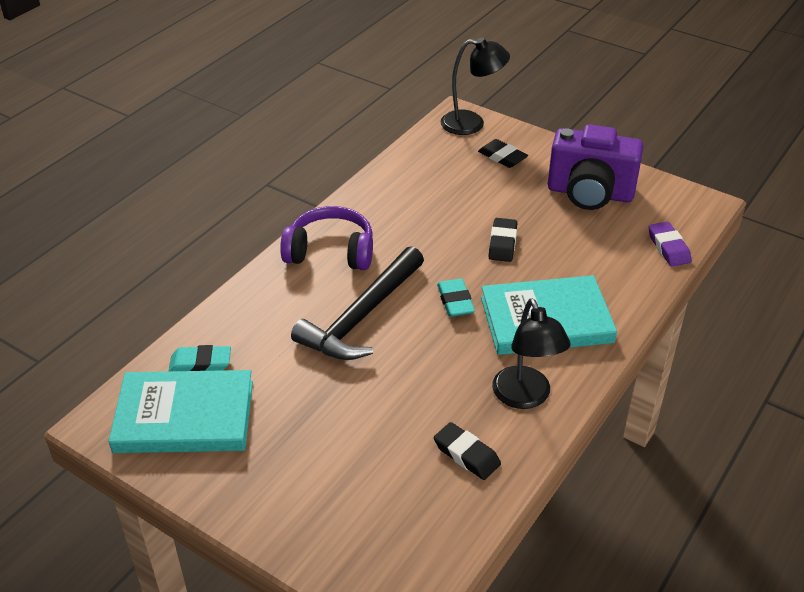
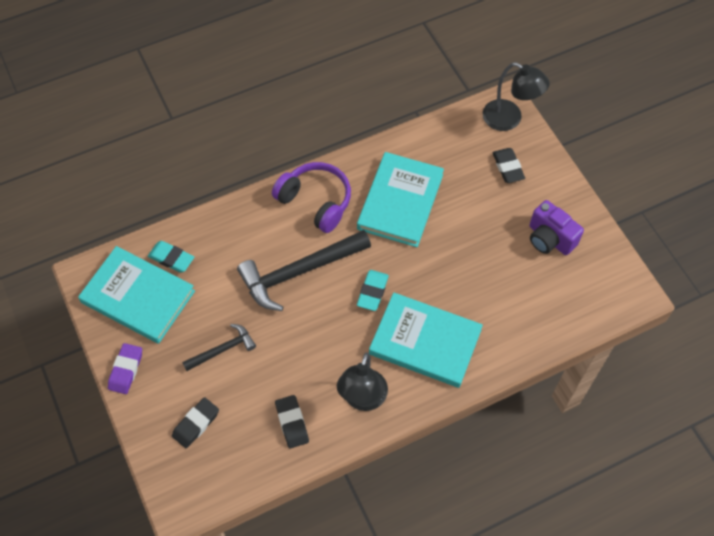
camera: 30 degrees right, 20 degrees up
(329, 422) = (223, 349): none -> black hammer
(420, 219) = (400, 201): none -> turquoise book
(502, 243) = (445, 255): black eraser -> black eraser (196, 424)
(590, 193) = (549, 239): purple camera -> purple camera, size x0.66
(668, 247) = (569, 323): purple eraser -> purple eraser (126, 370)

